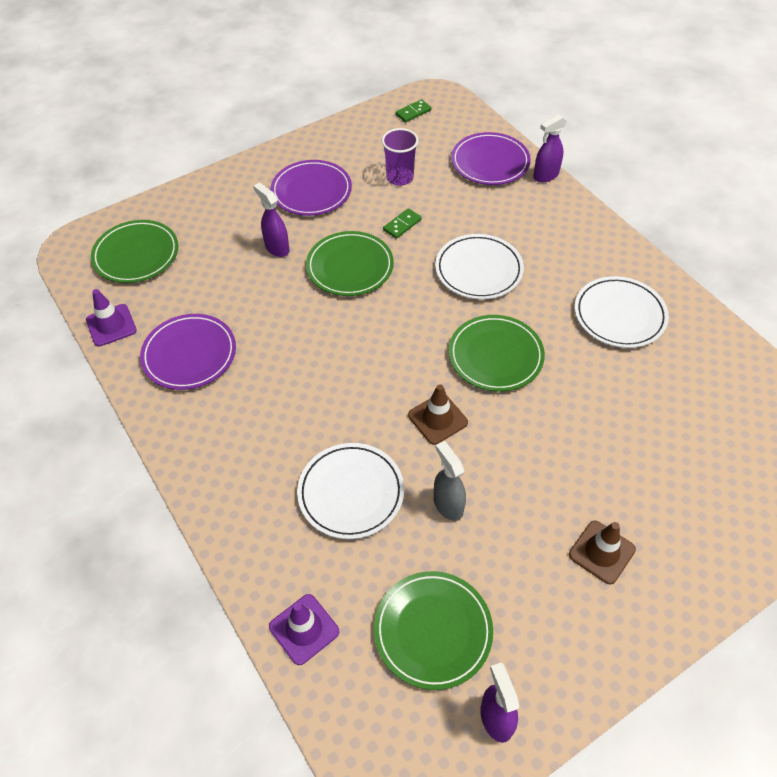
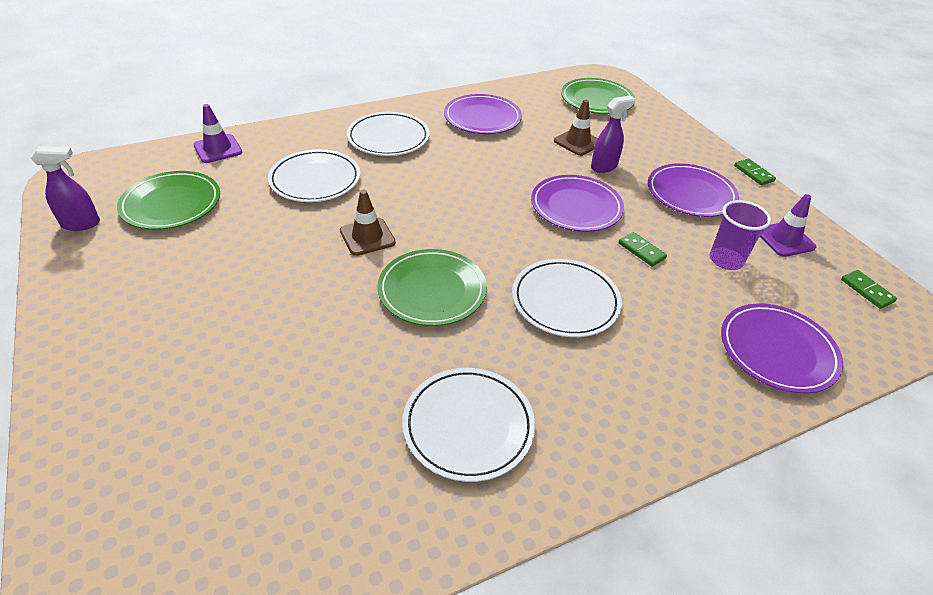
camera: 95 degrees right, 10 degrees down
(111, 325) = (520, 89): purple traffic cone -> purple traffic cone (785, 239)
(248, 440) = (388, 138): none -> white plate
(270, 150) = (753, 173): none -> green domino
(350, 267) = (576, 207): green plate -> purple plate
(448, 505) = (274, 229): grey spray bottle -> none
(545, 176) = (760, 410): purple spray bottle -> none
(601, 552) = (164, 319): brown traffic cone -> brown traffic cone (577, 142)

